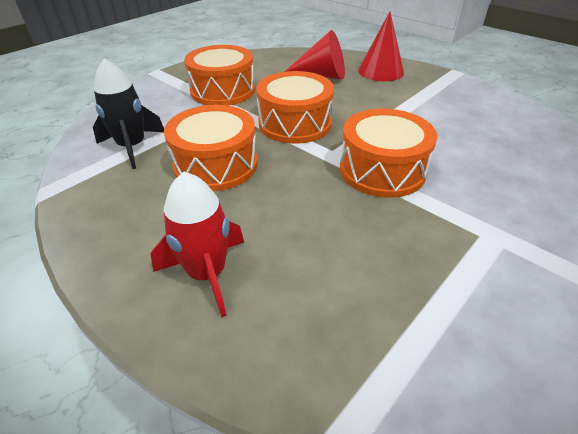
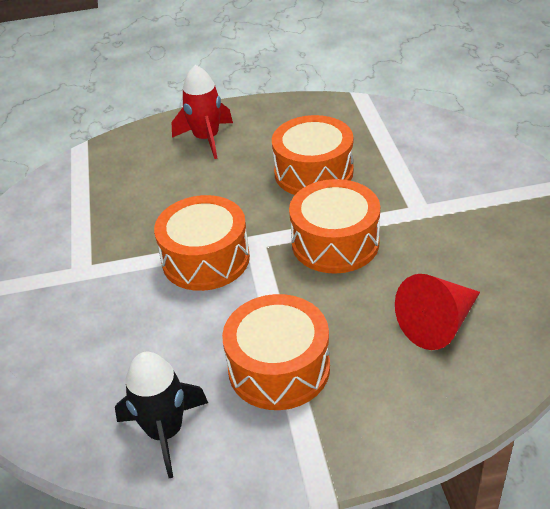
camera: 130 degrees right, 0 degrees up
(132, 147) = (387, 138): black rocket -> black rocket (165, 432)
(223, 91) = (461, 219): orange drum -> orange drum (279, 368)
(380, 71) = (400, 396): red cone -> none

